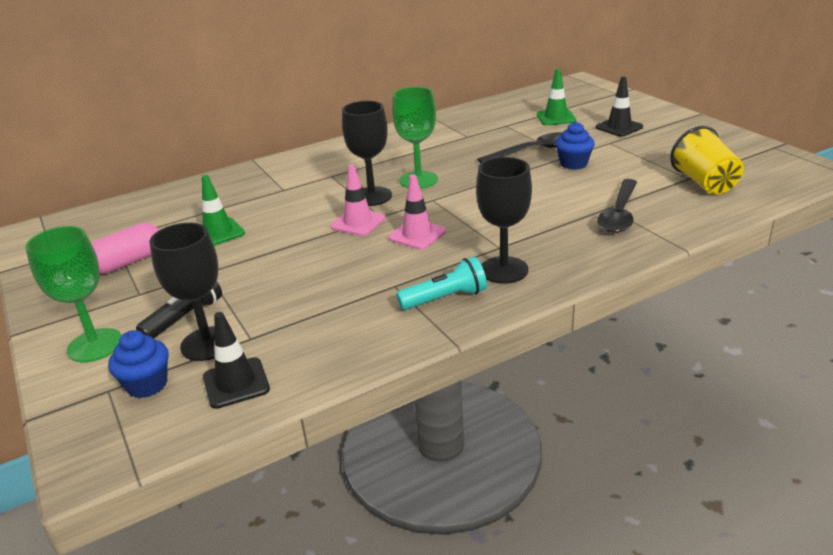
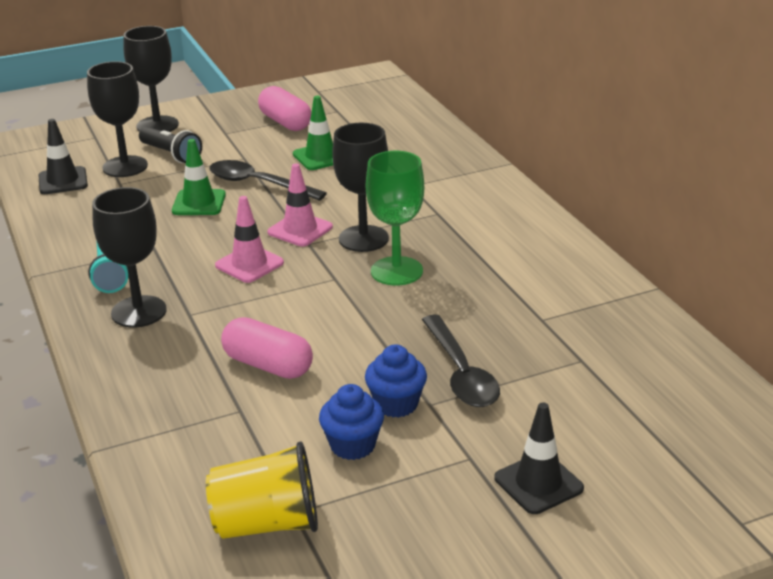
camera: 95 degrees right, 0 degrees up
(95, 345) = (157, 125): green goblet -> black goblet
(147, 385) = (89, 149): blue cupcake -> blue cupcake (352, 445)
(553, 206) = (268, 365): none -> pink capsule
(556, 118) = (605, 418): green traffic cone -> green traffic cone (199, 203)
(619, 214) = (215, 415): black spoon -> black spoon (258, 184)

